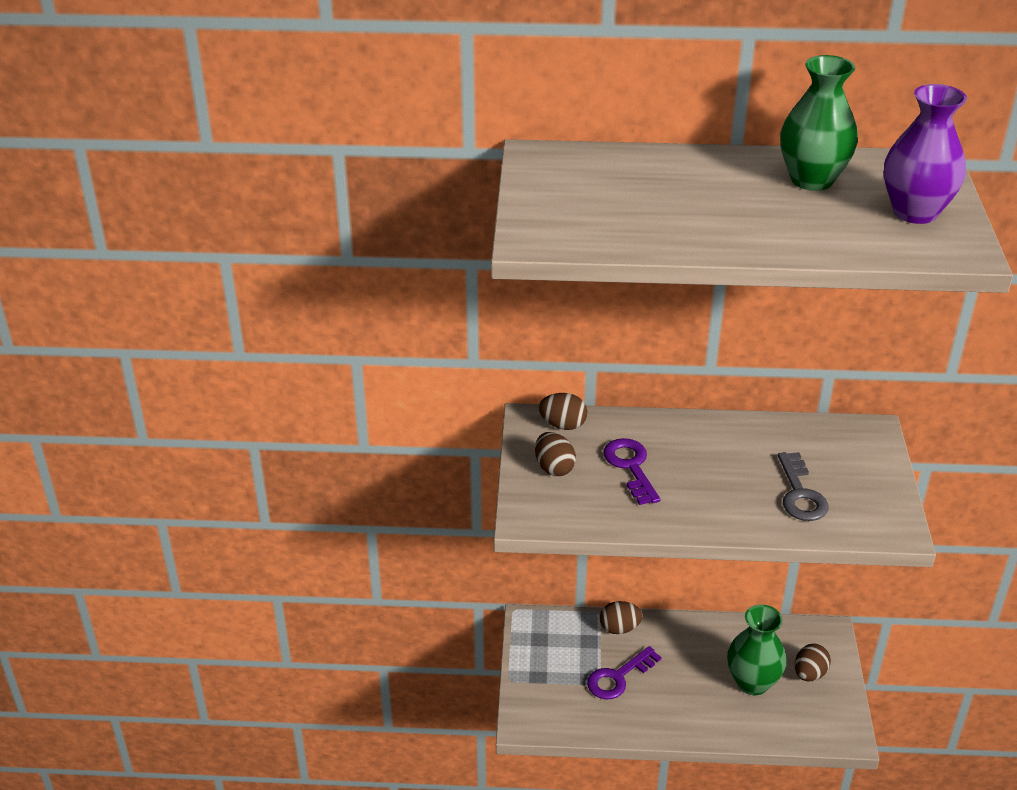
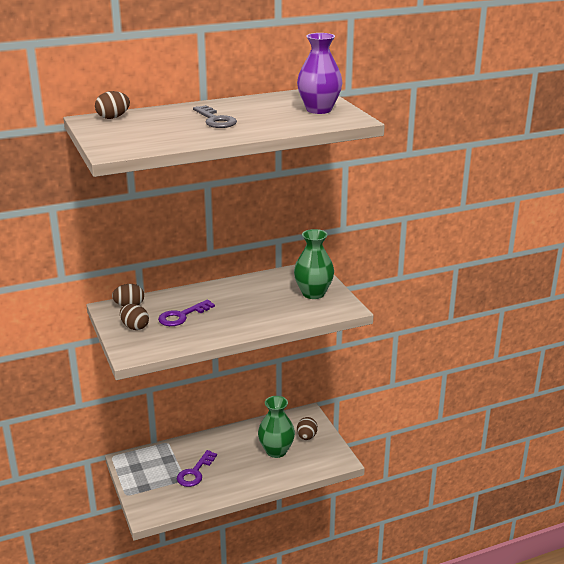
camera: 25 degrees left, 10 degrees down
(619, 628) = (184, 447): brown egg -> brown egg (113, 117)
(631, 467) = (182, 316): purple key -> purple key turned 90 degrees counterclockwise
(800, 494) = (286, 305): grey key -> grey key (215, 120)
(812, 180) = (256, 106): green vase -> green vase (313, 293)

